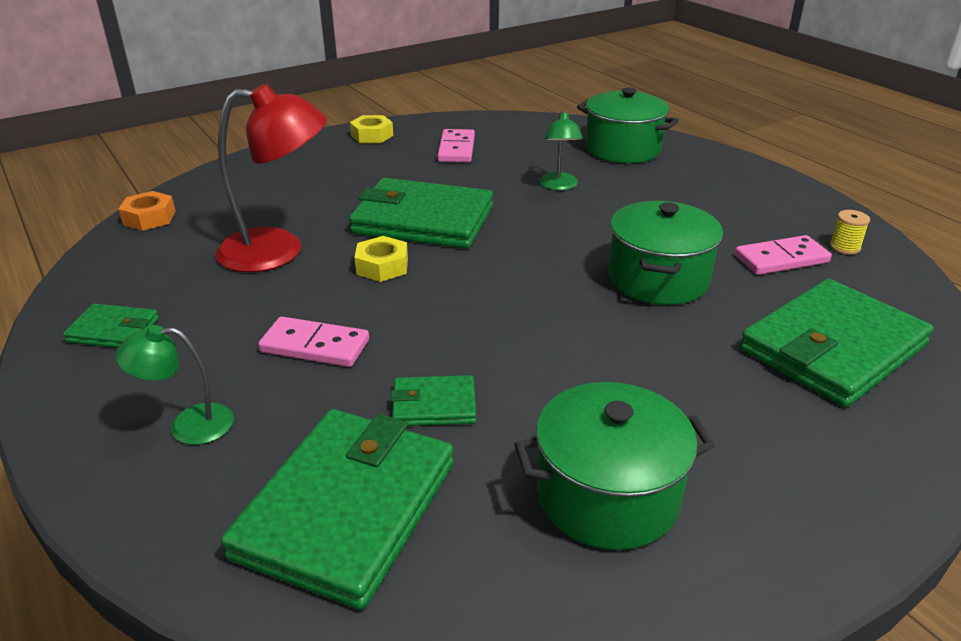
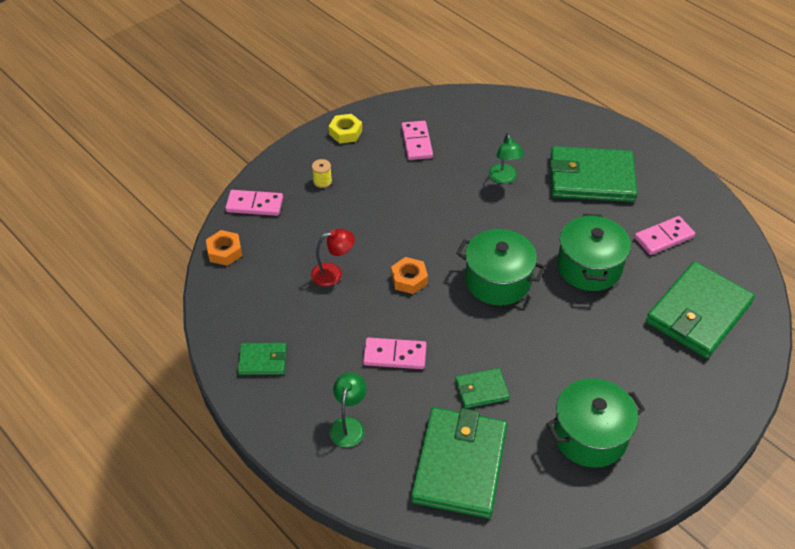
camera: 10 degrees left, 15 degrees up
(188, 425) = (349, 425): green lamp -> green lamp turned 120 degrees clockwise
(219, 182) = (254, 205): none -> pink domino
(278, 251) = (333, 273): red lamp -> red lamp, size x0.54
(382, 266) = (409, 279): yellow nut -> orange nut
(423, 220) = (419, 229): green wallet -> green wallet (591, 178)
(622, 149) = (540, 127): green pot -> green pot (497, 281)
(844, 247) = (703, 220): yellow spool -> yellow spool (322, 181)

